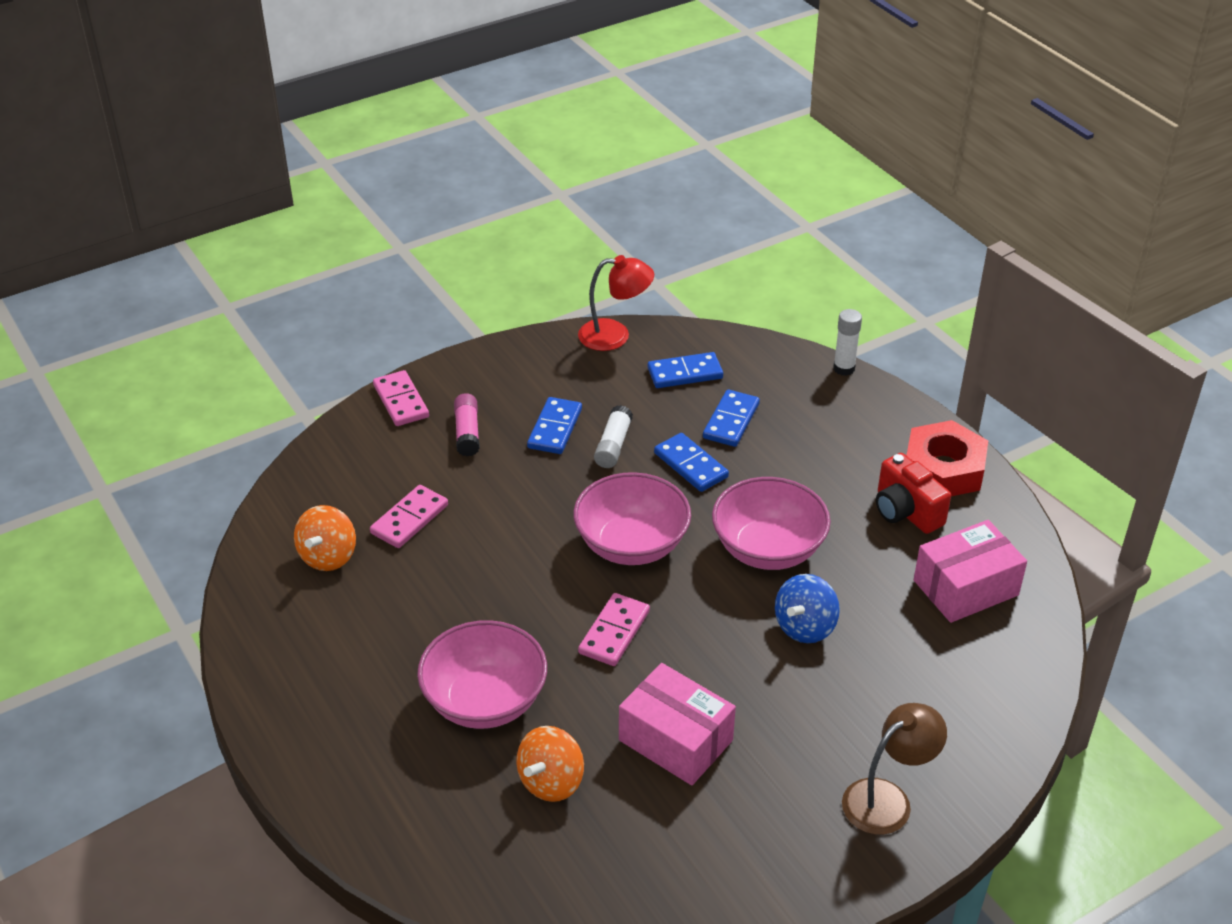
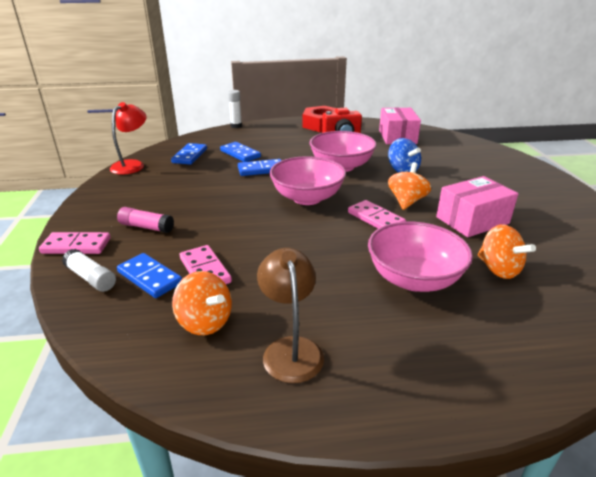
camera: 65 degrees left, 10 degrees down
(555, 428) = (184, 198): blue domino -> blue domino (150, 277)
(613, 445) = (220, 185): white glue stick -> white glue stick (91, 278)
(690, 655) = (406, 201): none -> orange spinning top
(887, 799) = (525, 179): brown lamp -> brown lamp (291, 349)

